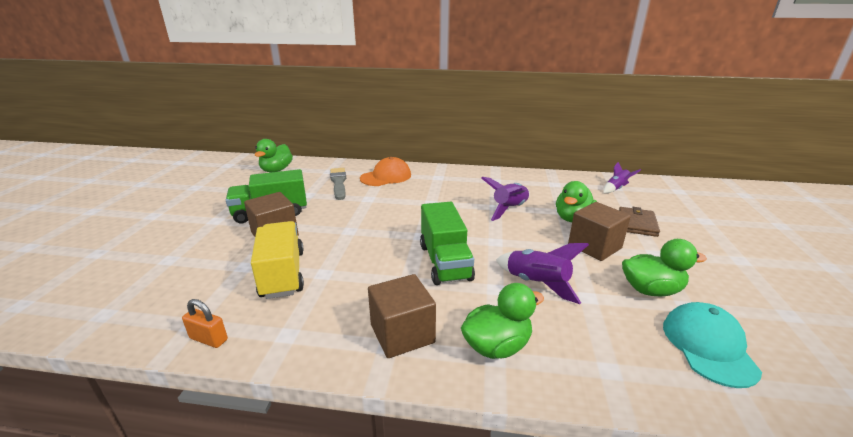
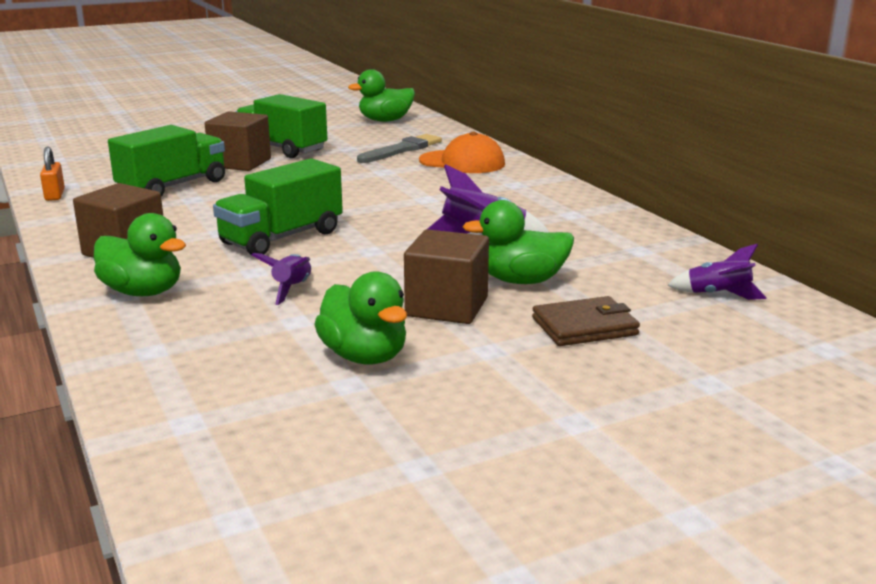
camera: 55 degrees right, 5 degrees down
(283, 274) = (172, 186): yellow truck -> green truck
(536, 284) = (292, 289): purple rocket -> purple rocket, size x0.64
(708, 346) = (258, 404): turquoise cap -> none

